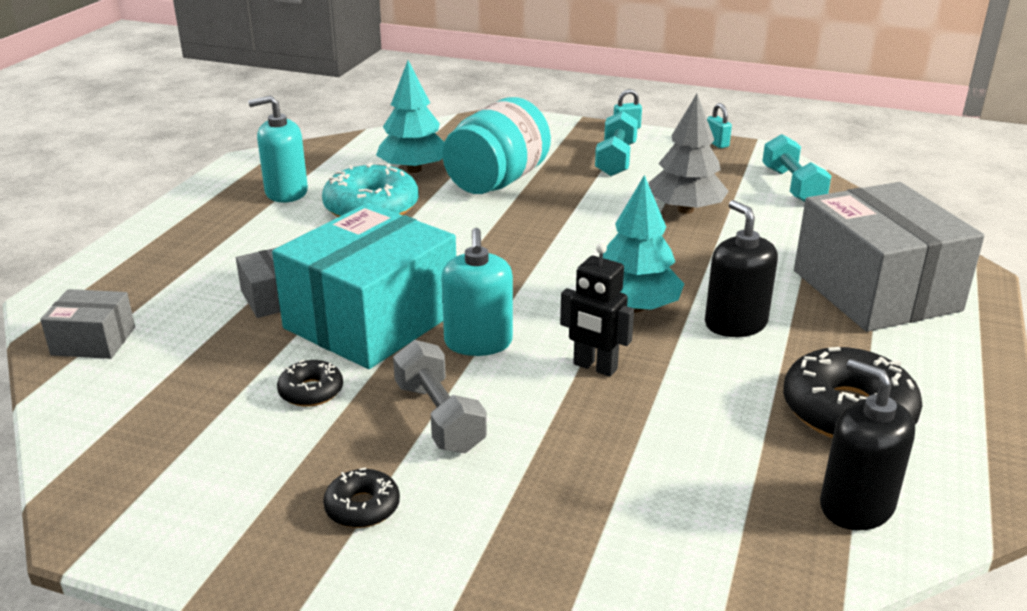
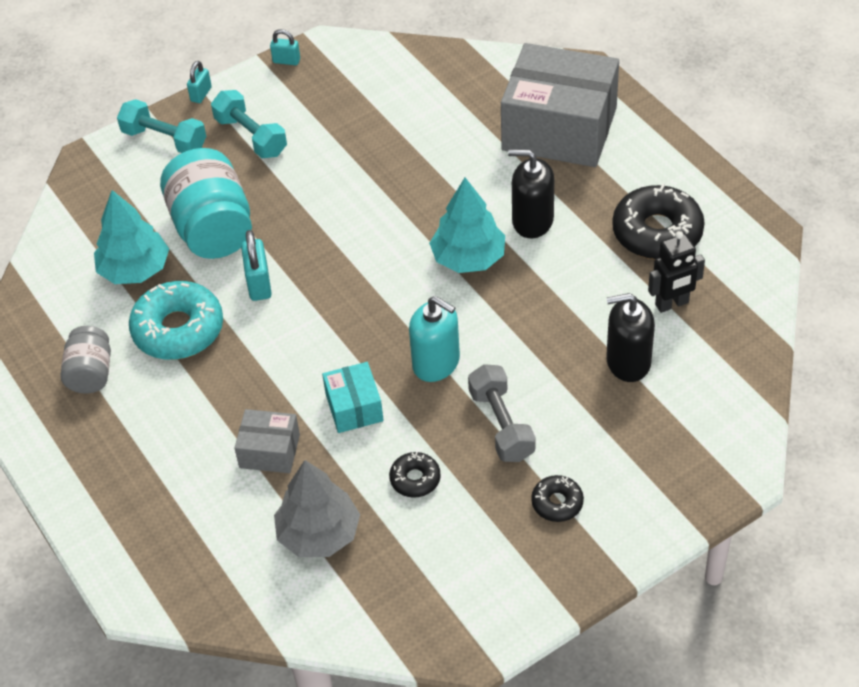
camera: 50 degrees left, 20 degrees up
(93, 341) = (233, 585): grey box -> none
(286, 192) = (91, 373): turquoise soap dispenser -> grey jar
(371, 320) = (354, 407): turquoise box -> turquoise box, size x0.47
(439, 417) = (501, 425): grey dumbbell -> grey dumbbell turned 60 degrees clockwise
(463, 221) = (259, 284): none -> turquoise padlock
(595, 367) = (516, 319): black robot -> black robot (672, 304)
(685, 210) = (370, 149): grey tree -> grey tree (319, 533)
(792, 186) = (395, 68): turquoise dumbbell -> turquoise dumbbell (164, 140)
(856, 506) = (729, 286): black soap dispenser -> black soap dispenser (628, 362)

